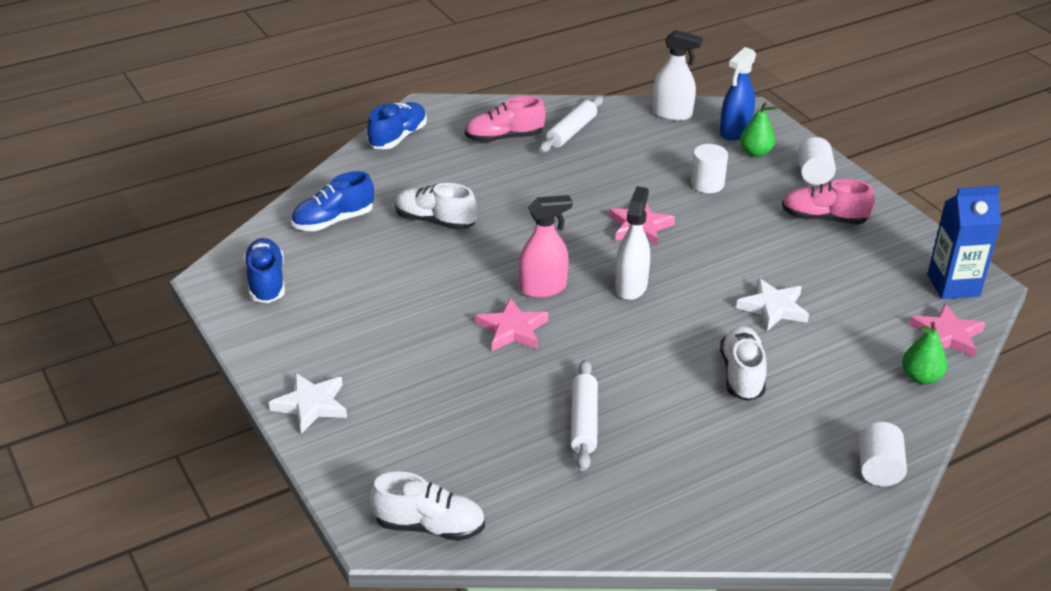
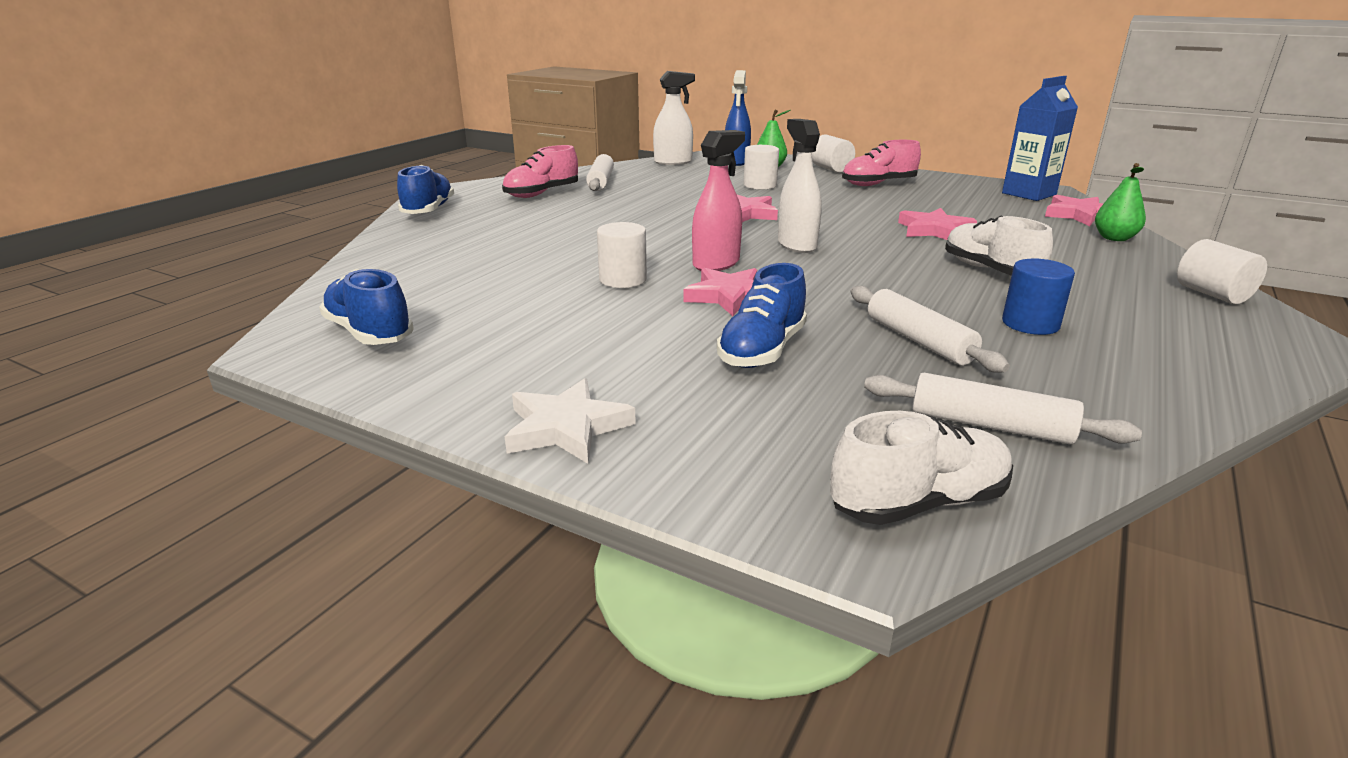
camera: 30 degrees left, 10 degrees down
(333, 221) = (413, 270): blue shoe -> blue shoe (762, 350)
(435, 221) = (537, 248): white shoe -> none
(459, 283) = (623, 279): none -> white cylinder
(532, 501) = (990, 425): none -> white rolling pin
(683, 439) = (1030, 324): none -> blue cylinder
(773, 308) = (934, 230): white star -> pink star

